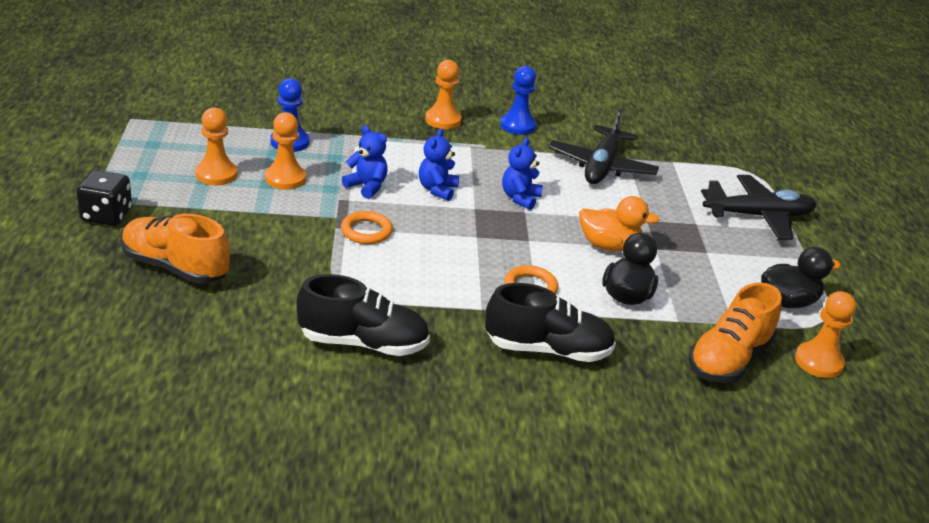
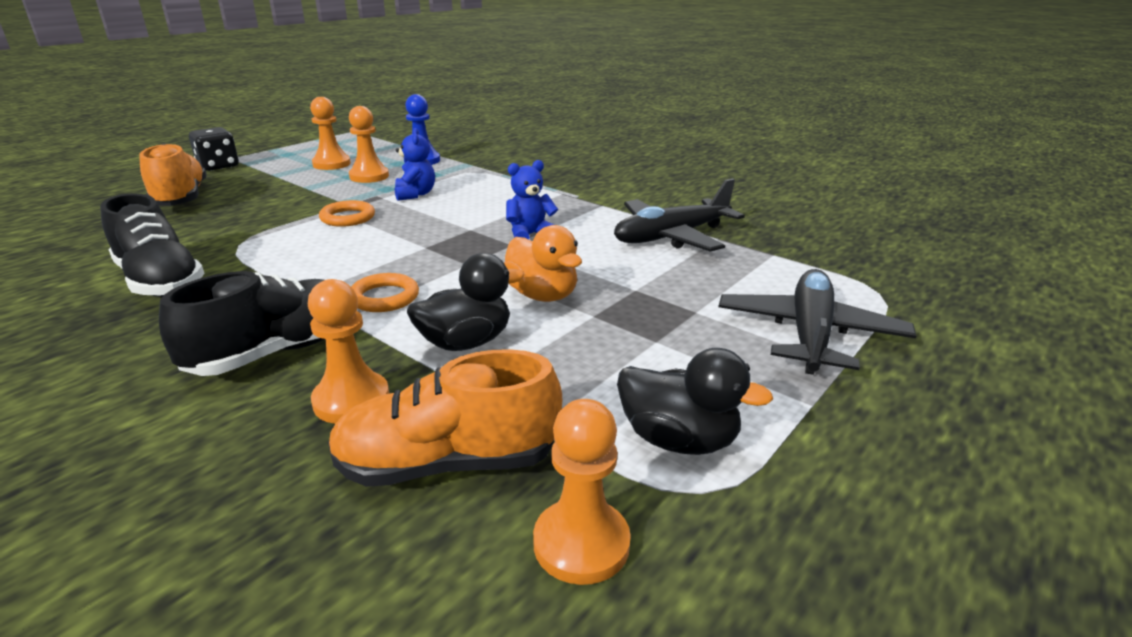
camera: 45 degrees right, 5 degrees down
(437, 190) = (467, 210): blue teddy bear -> none
(443, 120) = (574, 174): orange pawn -> orange pawn (351, 400)
(517, 126) = (640, 192): blue pawn -> none
(548, 350) = (277, 352): black shoe -> black shoe turned 90 degrees counterclockwise
(758, 216) = (809, 334): black plane -> black plane turned 105 degrees counterclockwise

